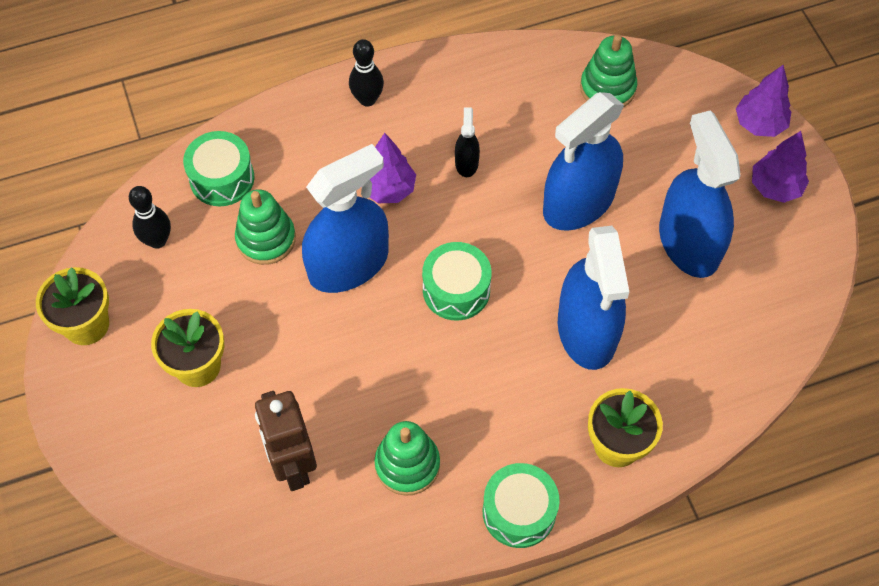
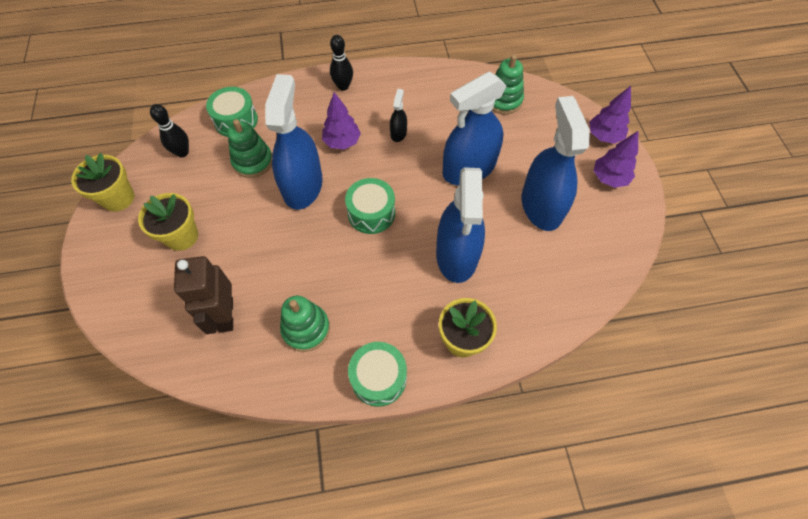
camera: 10 degrees right, 0 degrees up
(348, 264) = (302, 186): blue spray bottle -> blue spray bottle turned 60 degrees counterclockwise

